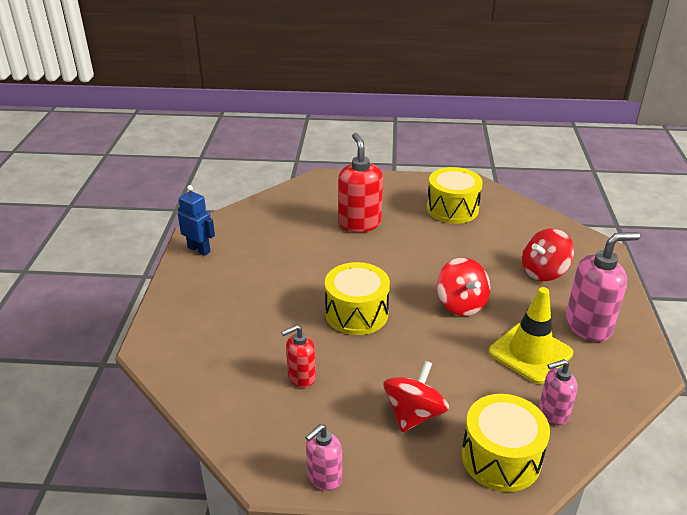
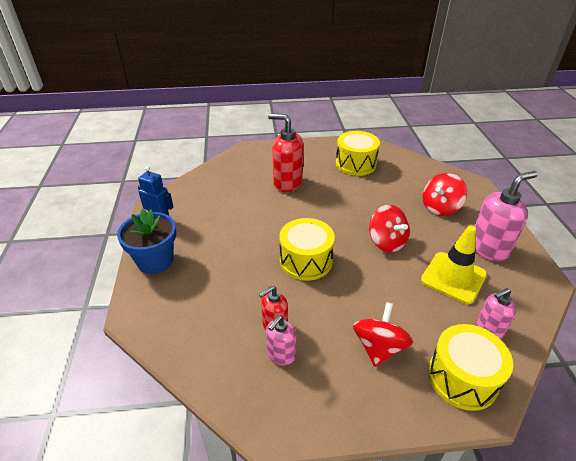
camera: 10 degrees left, 5 degrees up
(184, 293) = (155, 261): none -> blue flower pot
(324, 477) = (320, 423): pink soap dispenser -> pink soap dispenser (281, 355)
(359, 223) = (287, 183): red soap dispenser -> red soap dispenser turned 45 degrees counterclockwise

